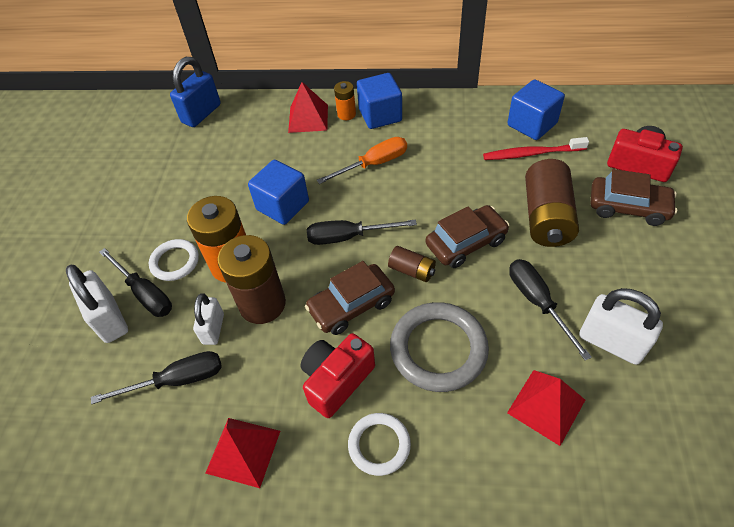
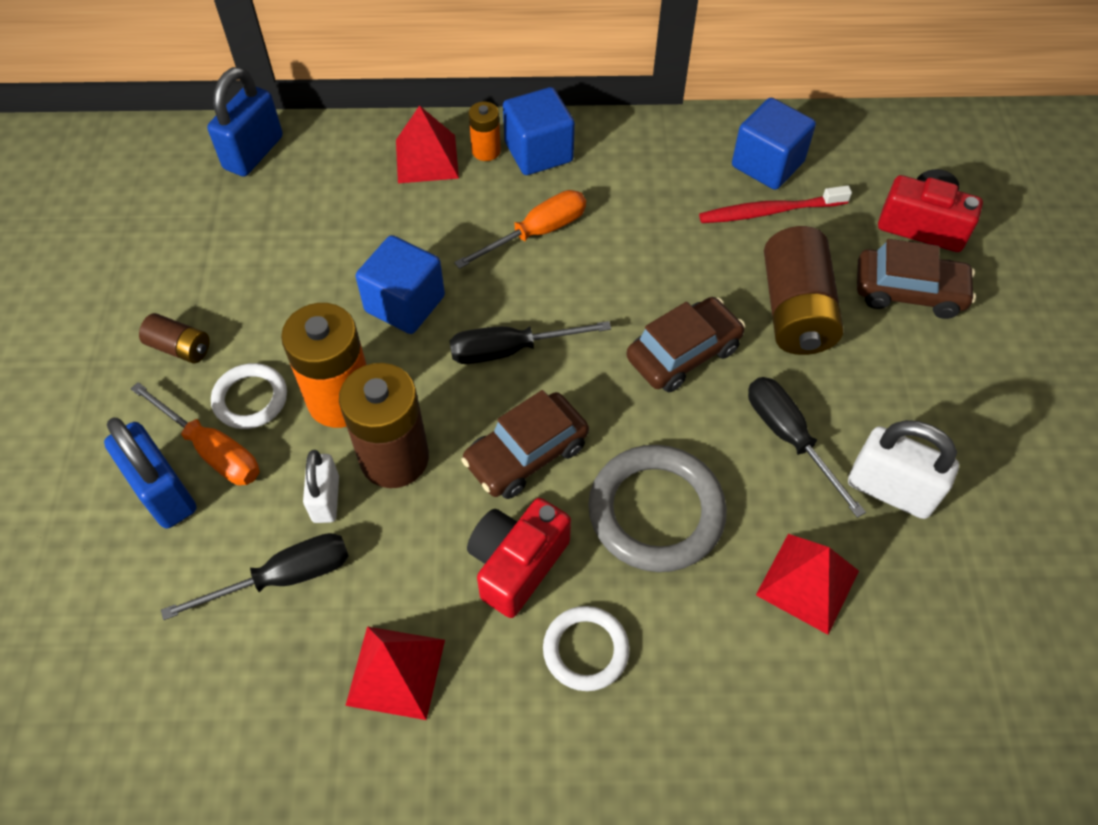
camera: 10 degrees left, 5 degrees up
(109, 319) = (163, 492): white padlock -> blue padlock
(145, 293) = (212, 450): black screwdriver -> orange screwdriver
(412, 270) = (609, 398): brown battery -> brown battery (180, 347)

